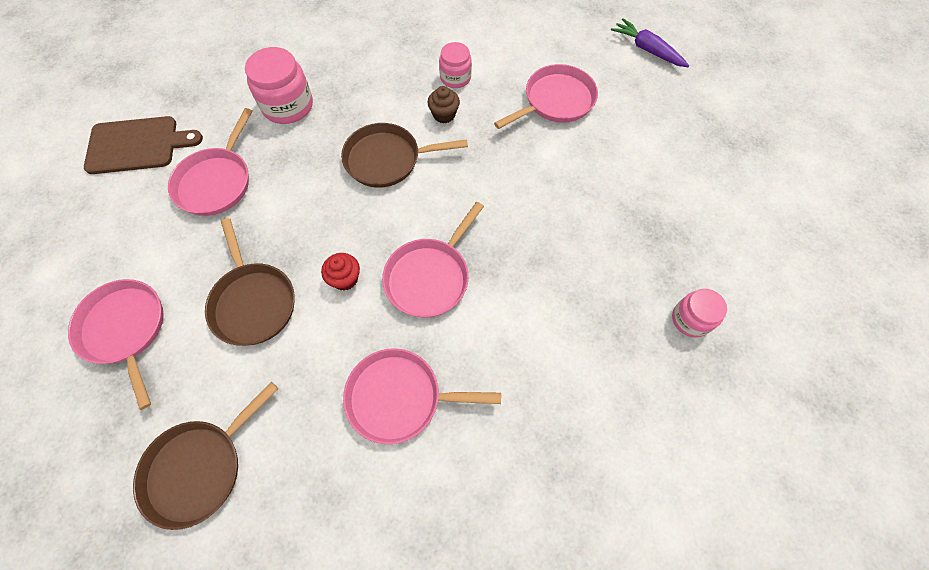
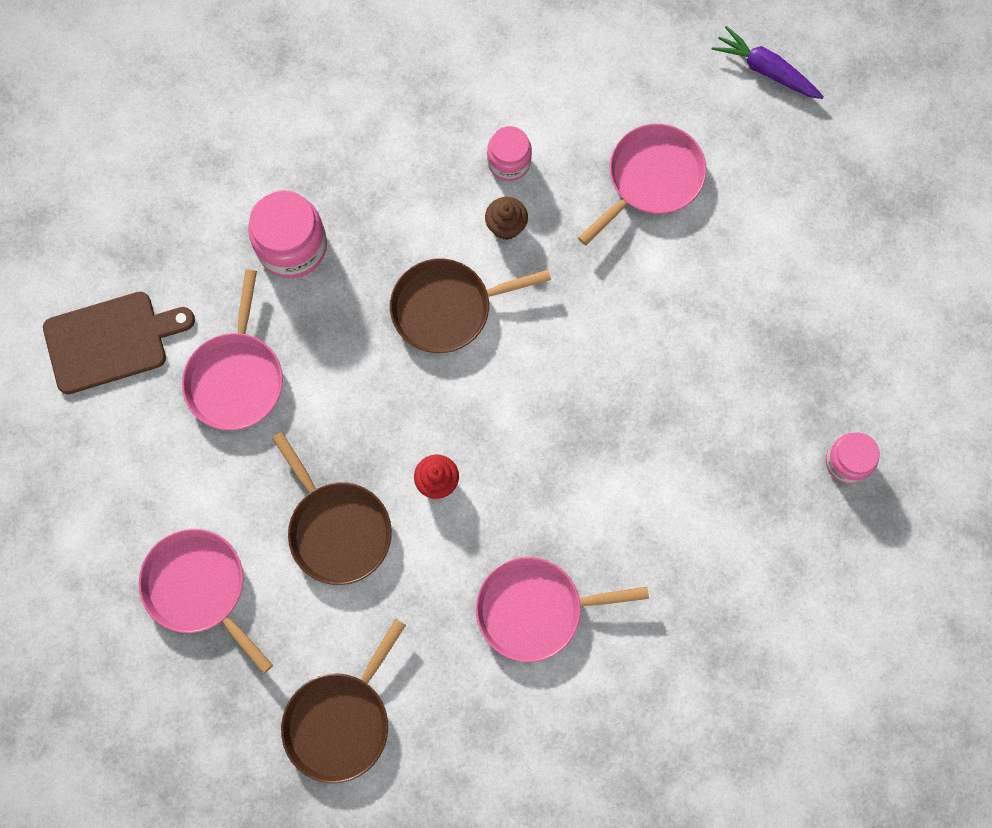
camera: 10 degrees left, 10 degrees up
(430, 277) = (538, 461): pink pan -> none

